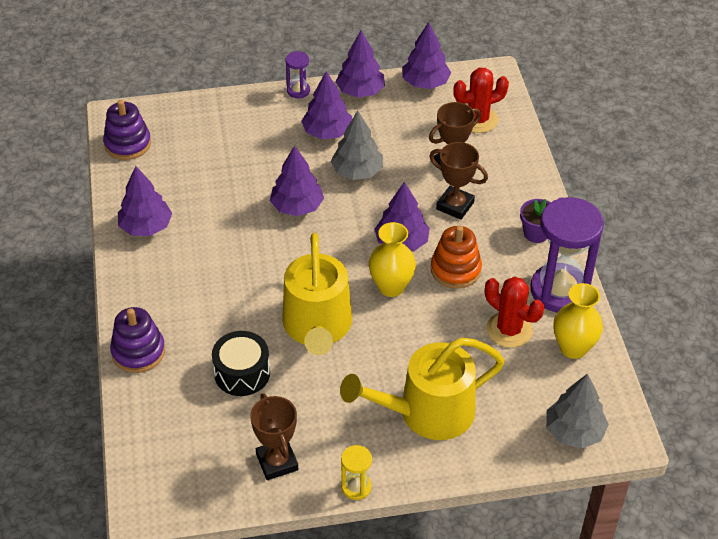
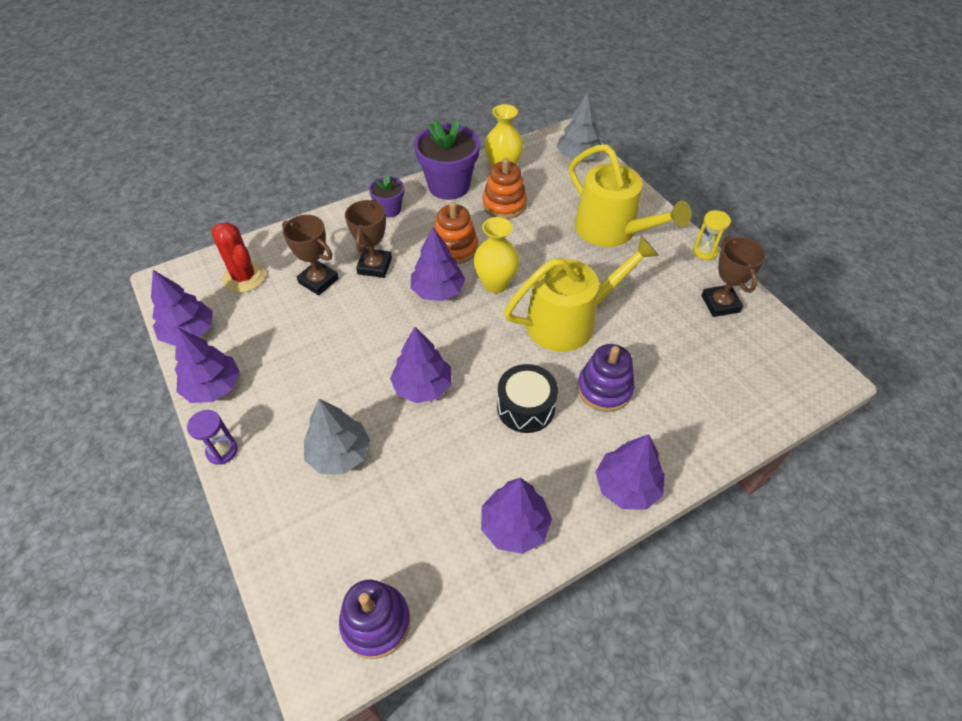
camera: 110 degrees left, 5 degrees up
(138, 352) = (684, 453): purple stacking toy -> purple stacking toy (604, 389)
(242, 373) = (653, 358): black drum -> black drum (525, 407)
(277, 462) = (720, 304): brown trophy -> brown trophy turned 60 degrees counterclockwise
(327, 132) = (294, 397): purple tree -> purple tree (627, 486)
(357, 172) = (351, 351): grey tree -> grey tree (339, 454)
(509, 330) = (504, 204): red cactus -> orange stacking toy
(559, 291) = (449, 186): purple hourglass -> purple flower pot

